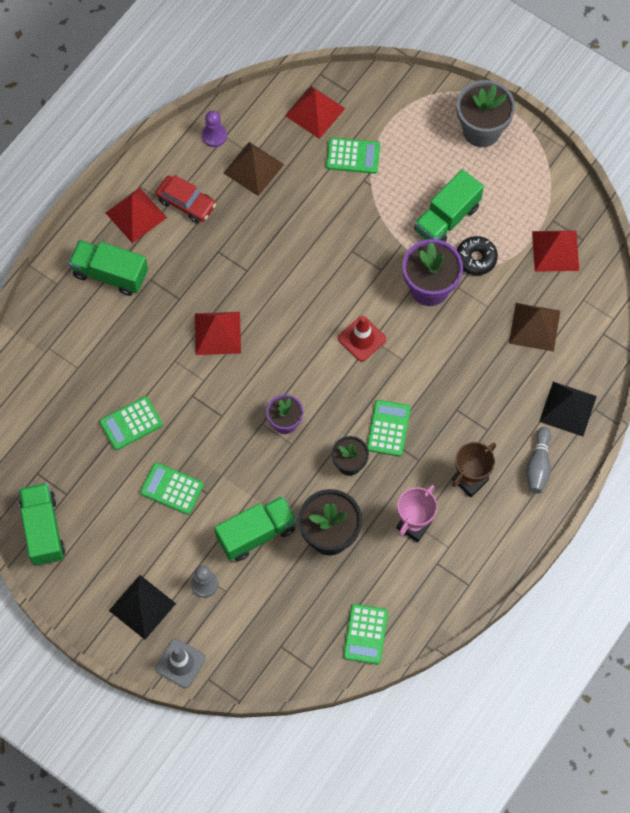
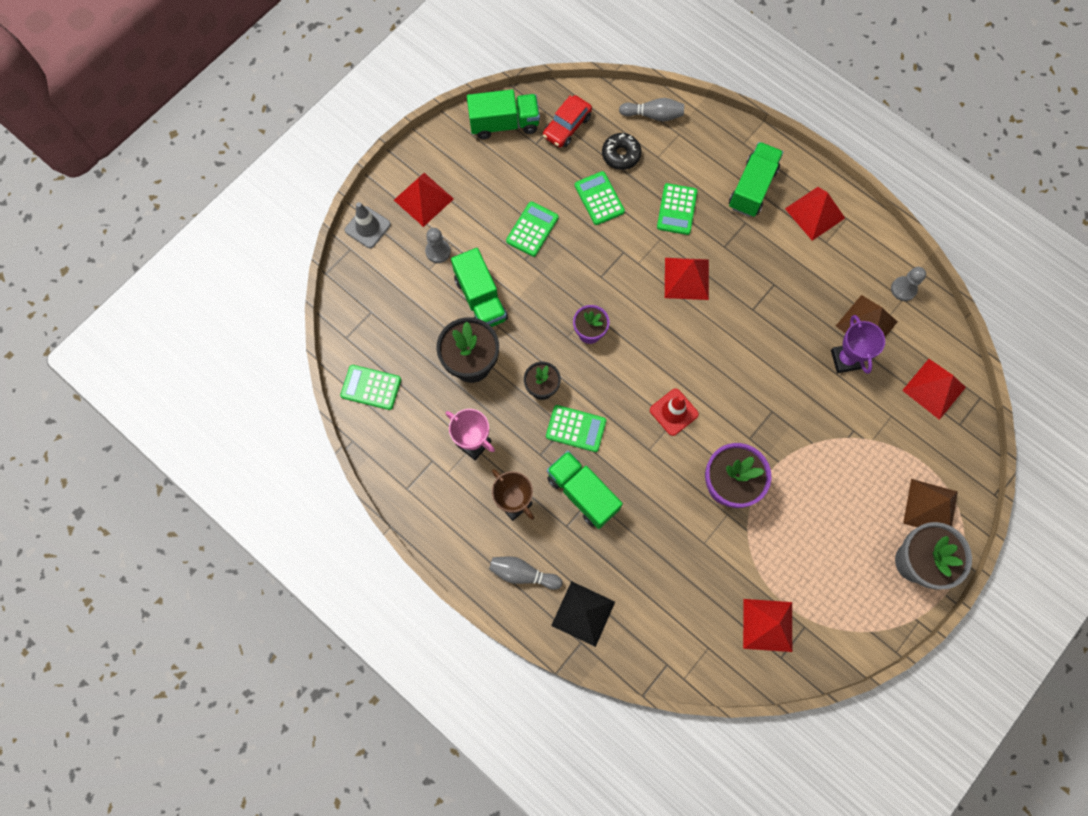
camera: 95 degrees right, 5 degrees up
(26, 374) = (653, 115): none -> grey bowling pin
(142, 607) = (423, 199): black pyramid -> red pyramid
(186, 203) = (827, 259): red car -> red car (567, 126)
(214, 136) = (903, 289): purple pawn -> grey pawn
(292, 187) = (845, 359): none -> purple trophy
(353, 156) = (882, 422): green calculator -> green calculator (677, 209)
(447, 218) = (808, 512): green truck -> green truck (582, 493)
(476, 258) = (760, 537): black donut -> black donut (621, 155)
(534, 327) = (678, 590): brown pyramid -> brown pyramid (930, 507)

